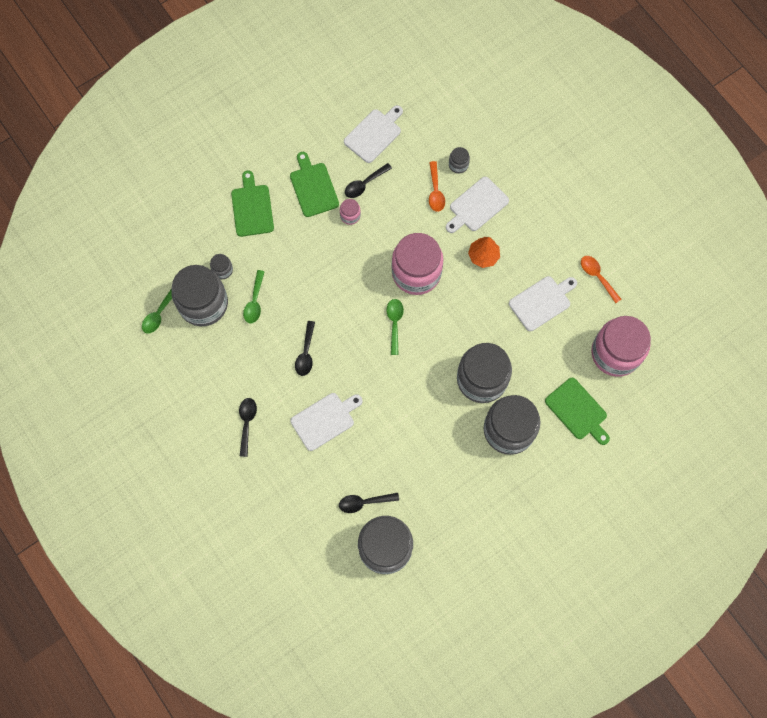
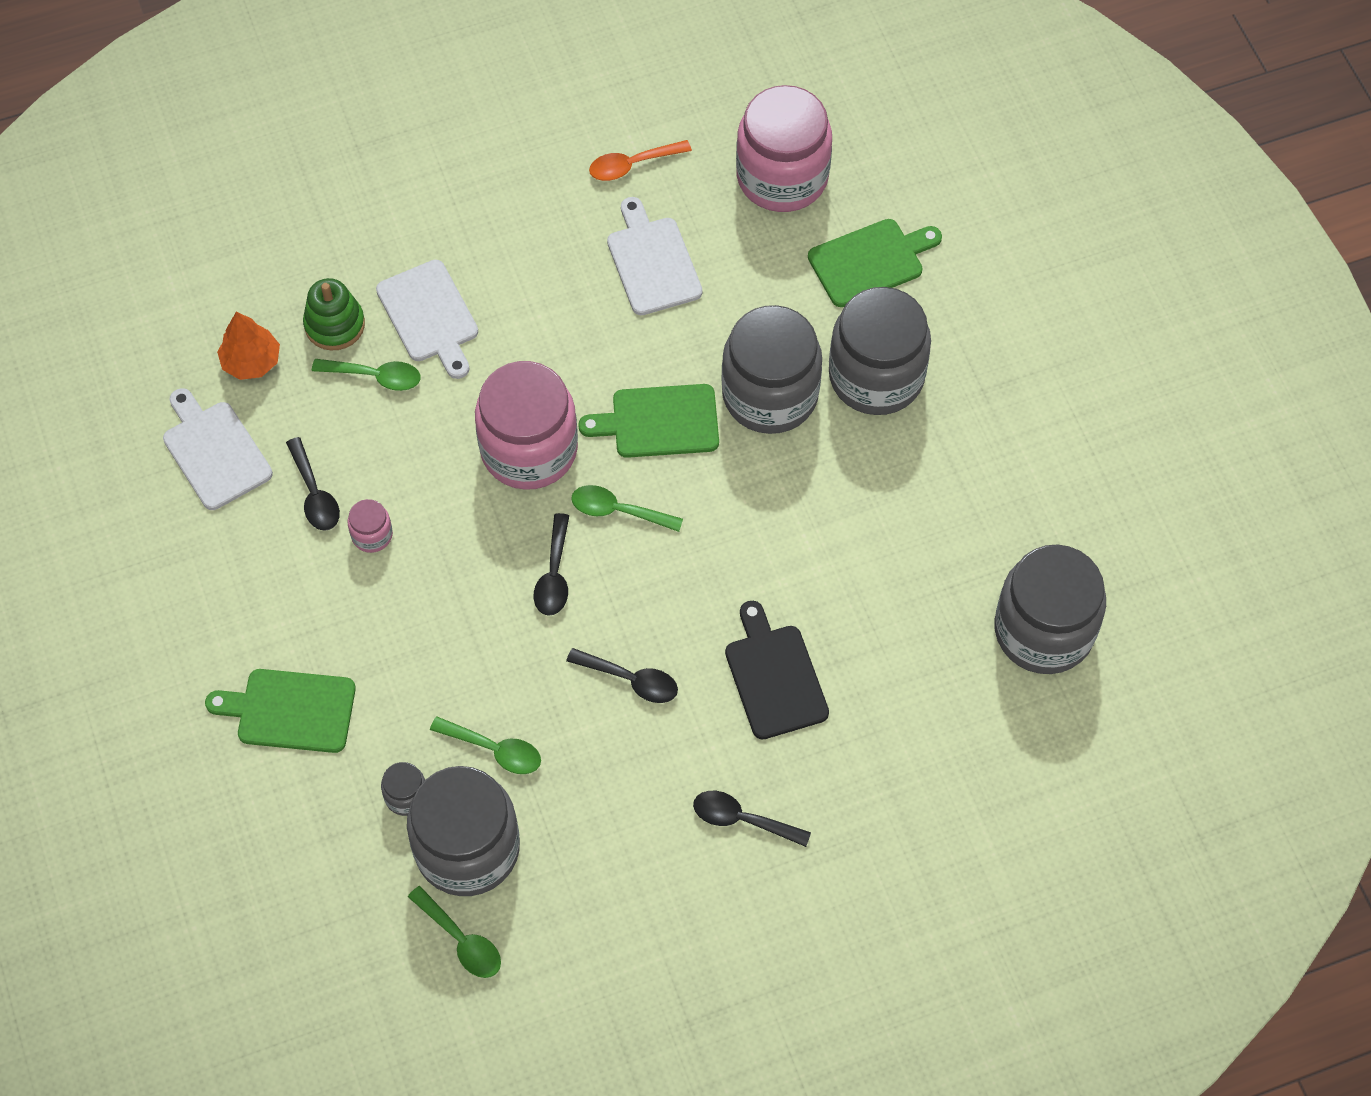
camera: 75 degrees left, 10 degrees down
(313, 187) = (287, 587): green cutting board -> green cutting board (659, 422)
(325, 420) = (774, 677): white cutting board -> black cutting board
(364, 502) = (951, 646): black spoon -> black spoon (554, 575)
(435, 191) = (375, 376): orange spoon -> green spoon
(458, 165) = (334, 325): grey jar -> green stacking toy
(483, 256) = (532, 331): orange tree -> orange tree (251, 361)

